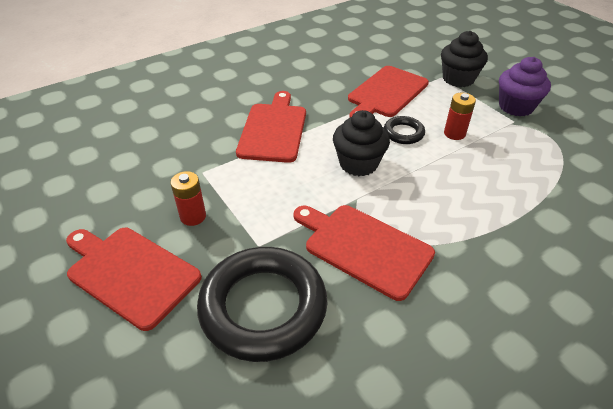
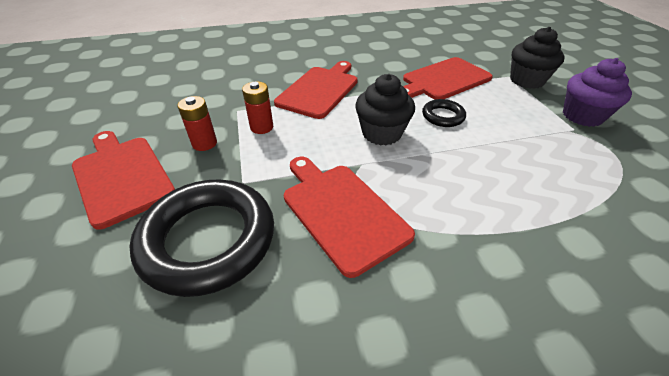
camera: 20 degrees right, 0 degrees up
(454, 133) = (498, 127): red battery -> red battery (261, 127)

